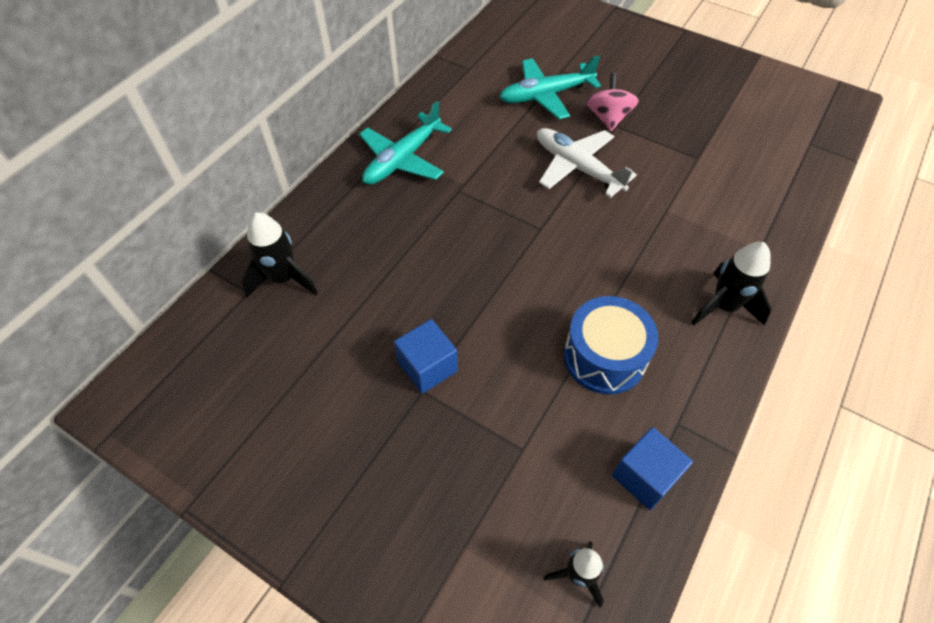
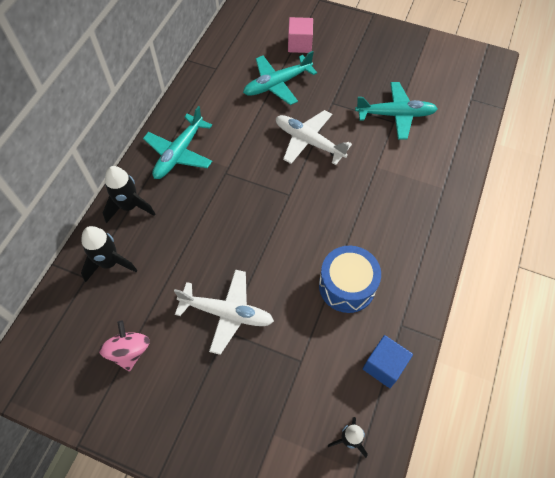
camera: 10 degrees left, 5 degrees up
(427, 367) = (226, 313): blue cube -> white plane
(582, 54) = (300, 44): none -> pink cube
(608, 118) = (326, 97): pink spinning top -> pink spinning top (129, 351)
(700, 150) = (395, 115): none -> turquoise plane
(724, 306) = (423, 235): black rocket -> black rocket (129, 206)

